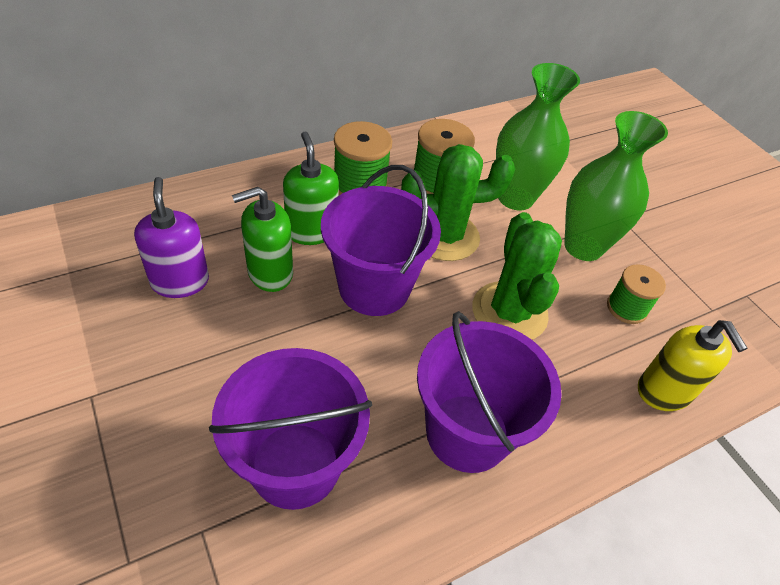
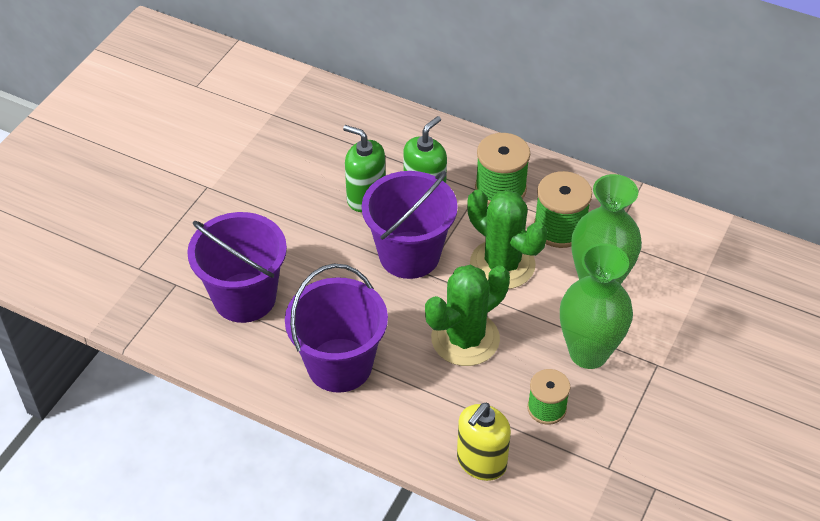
camera: 60 degrees right, 0 degrees up
(180, 281) = (315, 163): purple soap dispenser -> none

